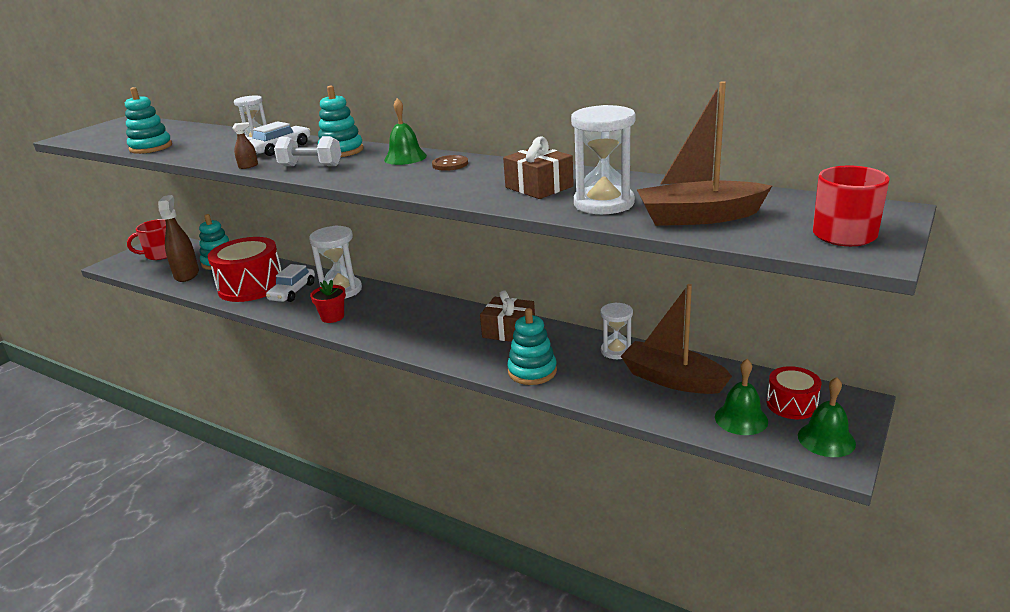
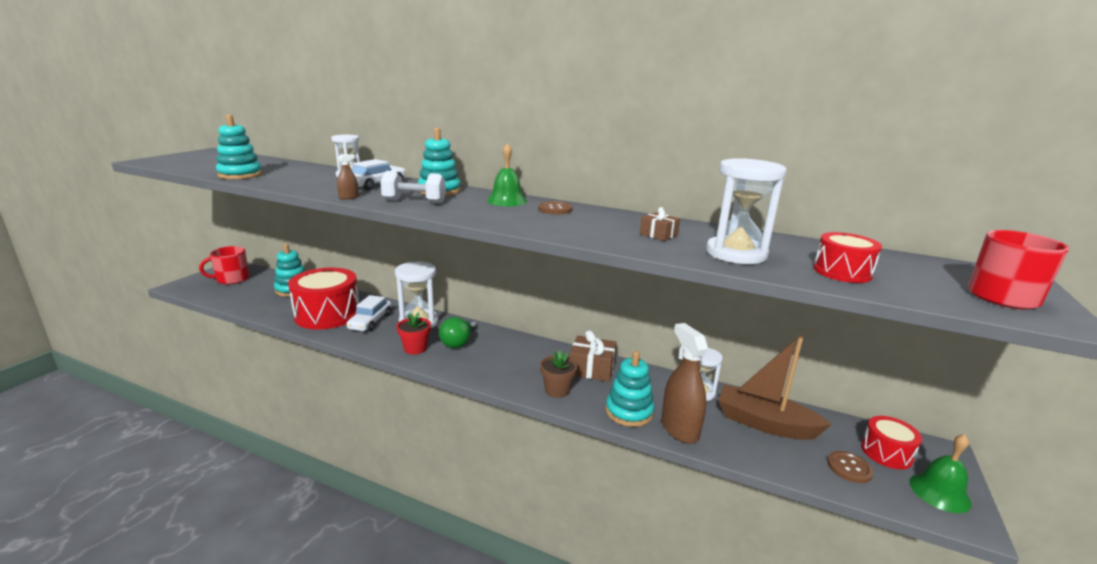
camera: 10 degrees left, 5 degrees down
(187, 275) = (260, 300): brown spray bottle -> brown spray bottle (679, 429)
(377, 309) = (458, 342): none -> green light bulb
(465, 353) = (557, 390): none -> brown flower pot
(539, 187) = (658, 234): brown gift -> brown gift, size x0.58
(698, 217) = (842, 272): brown boat -> red drum
(741, 419) = (849, 468): green bell -> brown button

